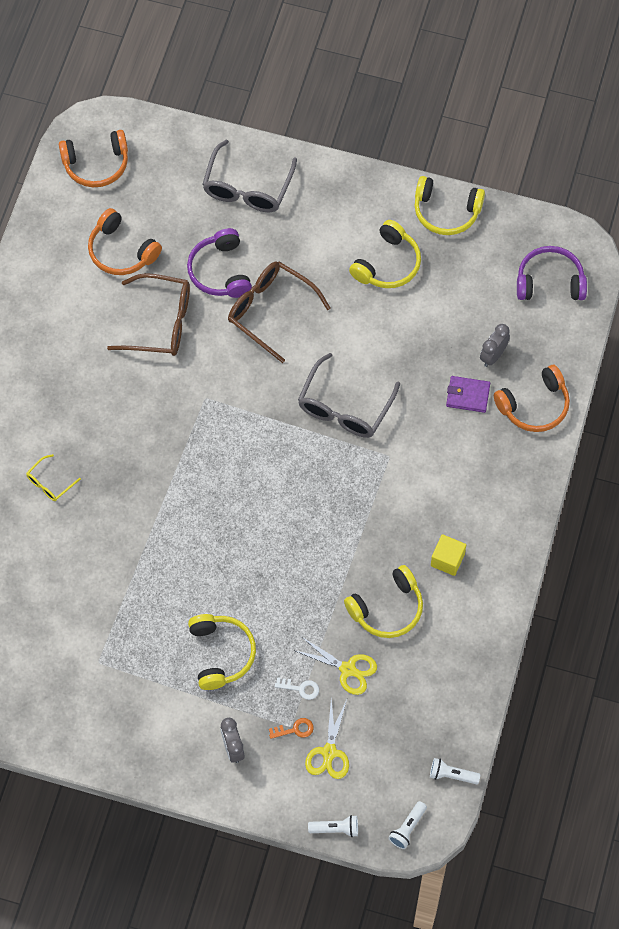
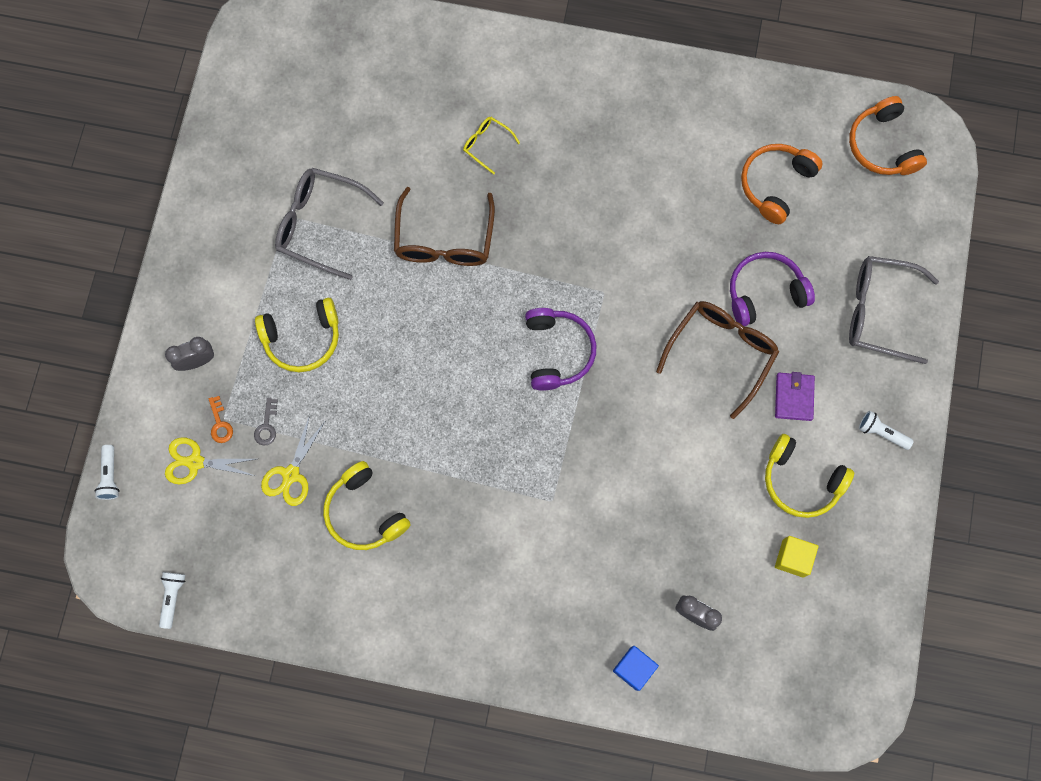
camera: 85 degrees right, 10 degrees up
(161, 323) = (691, 235): brown glasses -> brown glasses (444, 240)
(300, 688) = (267, 426): white key -> grey key
(344, 407) = (608, 445): grey glasses -> grey glasses (319, 224)
(407, 828) = (111, 553): white flashlight -> white flashlight (881, 433)
(446, 212) = (883, 545): yellow headphones -> none
(447, 560) = (428, 576): yellow cube -> yellow cube (793, 558)
(468, 395) = (639, 587): purple wallet -> purple wallet (793, 397)
(534, 406) = (634, 668): orange headphones -> blue cube
(550, 281) = (804, 679): purple headphones -> purple headphones (557, 351)

